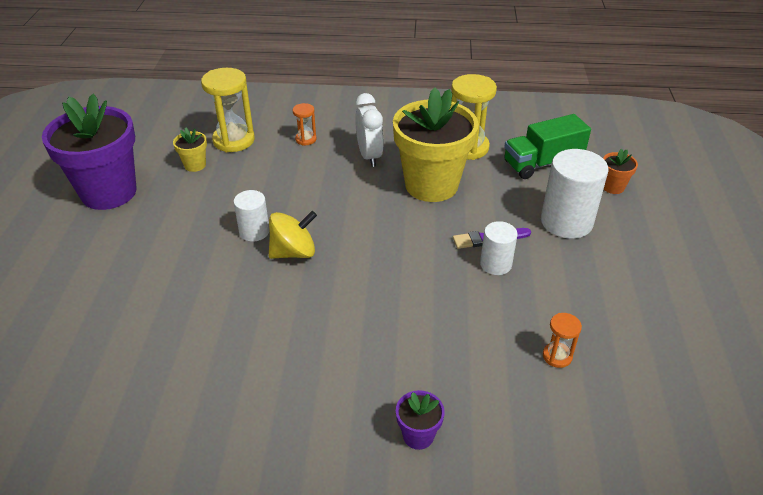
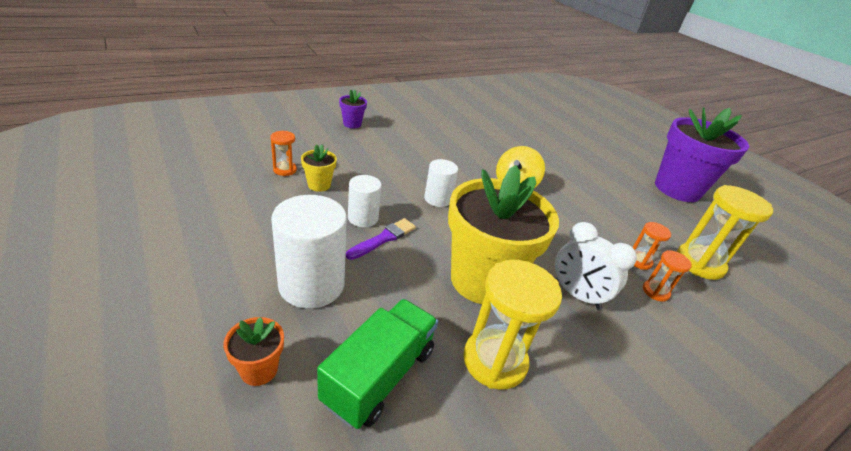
camera: 140 degrees right, 5 degrees down
(195, 165) = (676, 227): yellow flower pot -> yellow flower pot (319, 185)
(254, 231) = (557, 191): white cylinder -> white cylinder (437, 199)
(282, 157) = (639, 261): none -> orange hourglass

